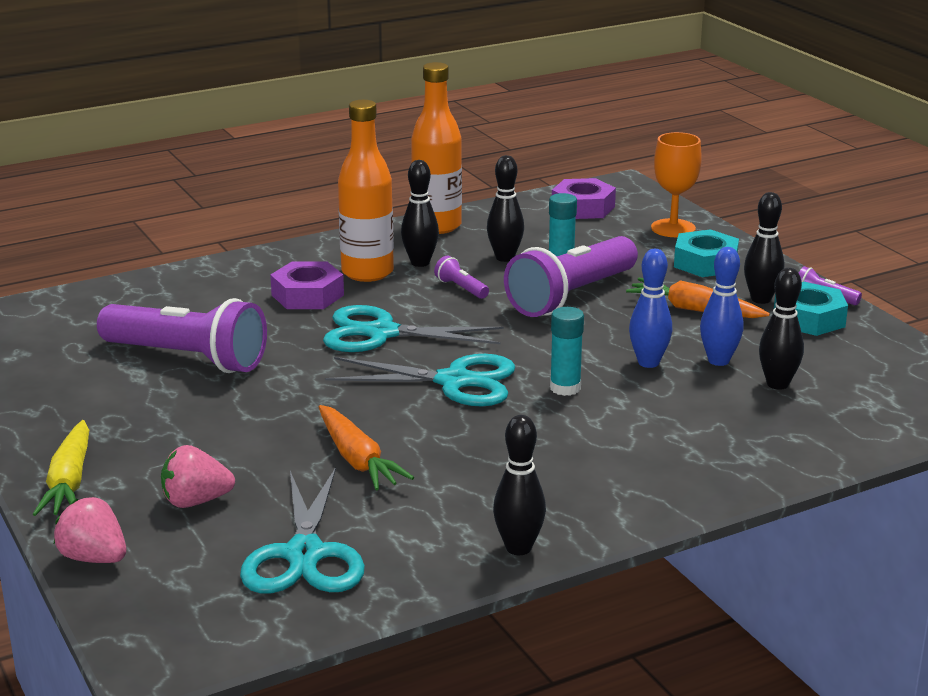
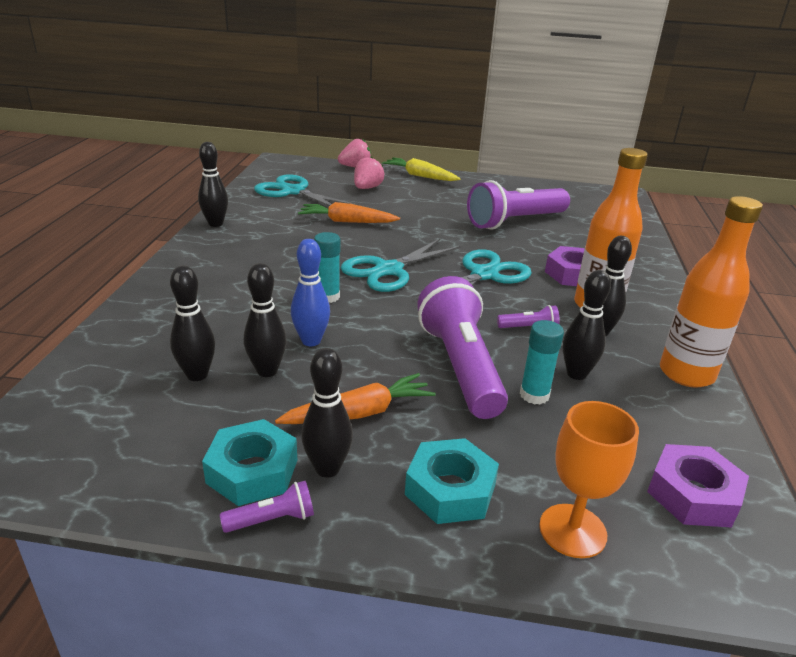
camera: 125 degrees right, 5 degrees up
(718, 361) = (267, 371): blue bowling pin -> black bowling pin

